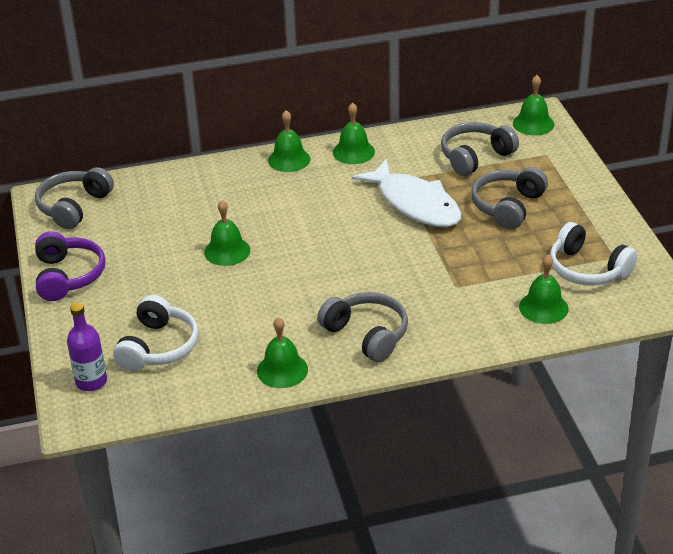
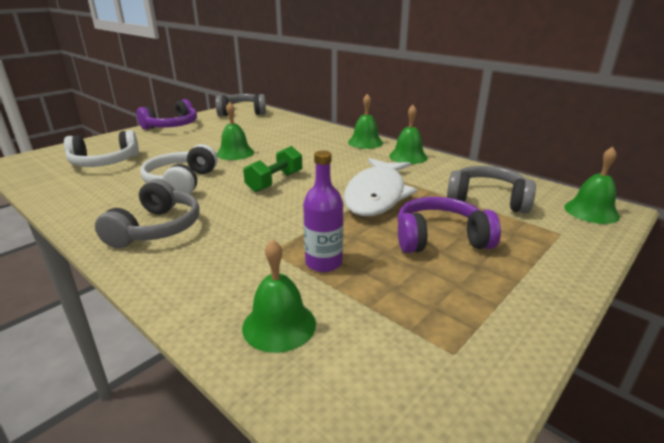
camera: 55 degrees right, 10 degrees down
(91, 382) = (57, 156): purple bottle -> purple bottle (323, 263)
(282, 370) = (86, 208): green bell -> none
(332, 248) = (275, 182): none -> green dumbbell
(507, 206) = (440, 239): grey headphones -> purple headphones
(587, 269) = (396, 336): white headphones -> white headphones (181, 182)

